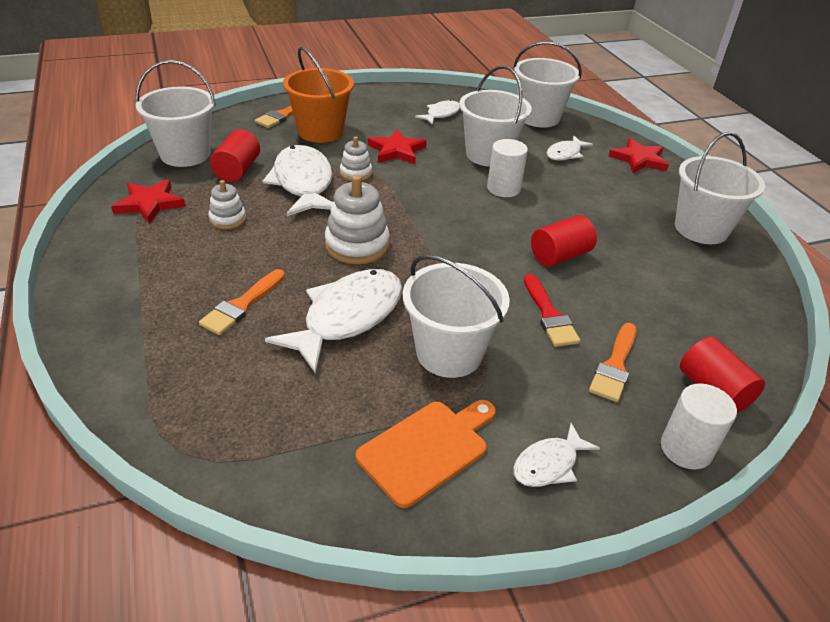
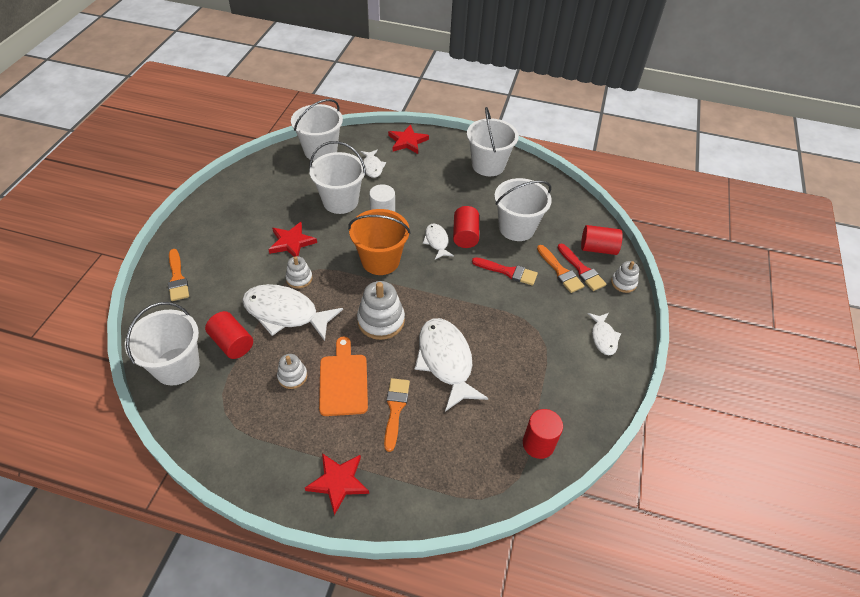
camera: 55 degrees left, 10 degrees up
(150, 204) = (230, 416): red star -> red star (338, 482)
(242, 305) = (395, 409): orange brush -> orange brush turned 150 degrees counterclockwise
(287, 460) = (538, 444): none -> red cylinder
(320, 131) = (225, 269): orange bucket -> orange bucket (380, 260)
(427, 449) = (566, 379): orange cutting board -> orange cutting board (343, 381)
(441, 114) = (268, 193): white fish -> white fish (437, 241)
(449, 353) = (507, 331): white bucket -> white bucket (516, 228)
(647, 388) = (582, 270): none -> red brush
(686, 449) = (623, 283): white cylinder -> white stacking toy

